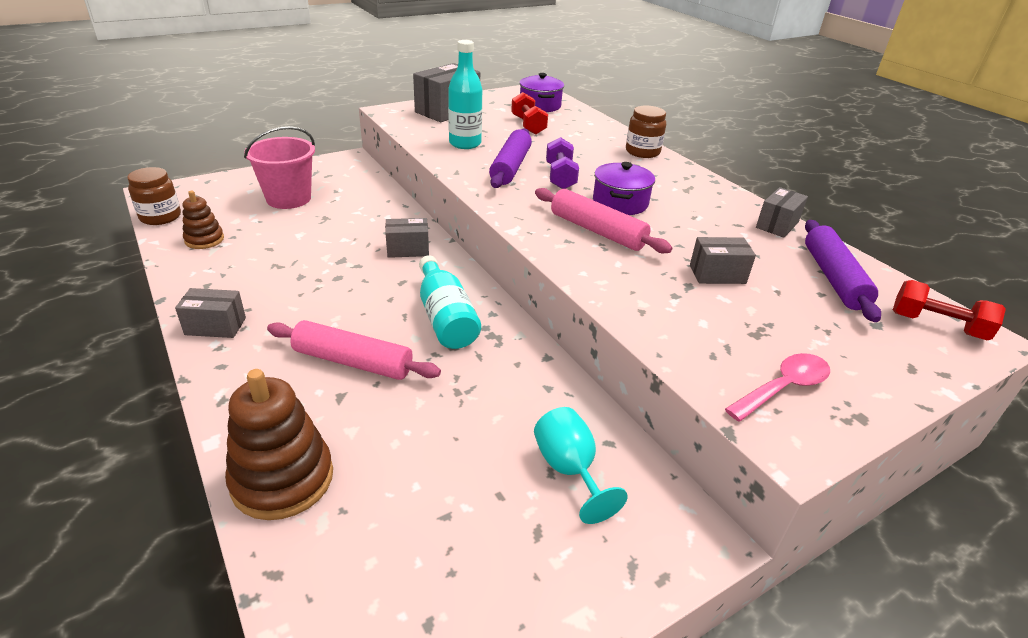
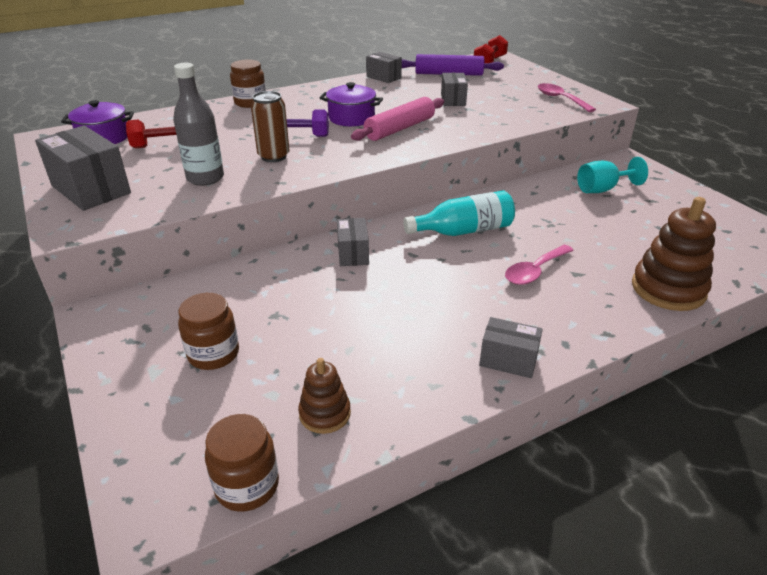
camera: 85 degrees left, 0 degrees up
(215, 326) = (508, 360): grey box -> grey box turned 75 degrees counterclockwise
(288, 198) = (213, 354): pink bucket -> brown jar
(353, 362) = (535, 271): pink rolling pin -> pink spoon
(465, 143) = (205, 178): turquoise bottle -> grey bottle
(510, 167) = (274, 156): purple rolling pin -> brown can

